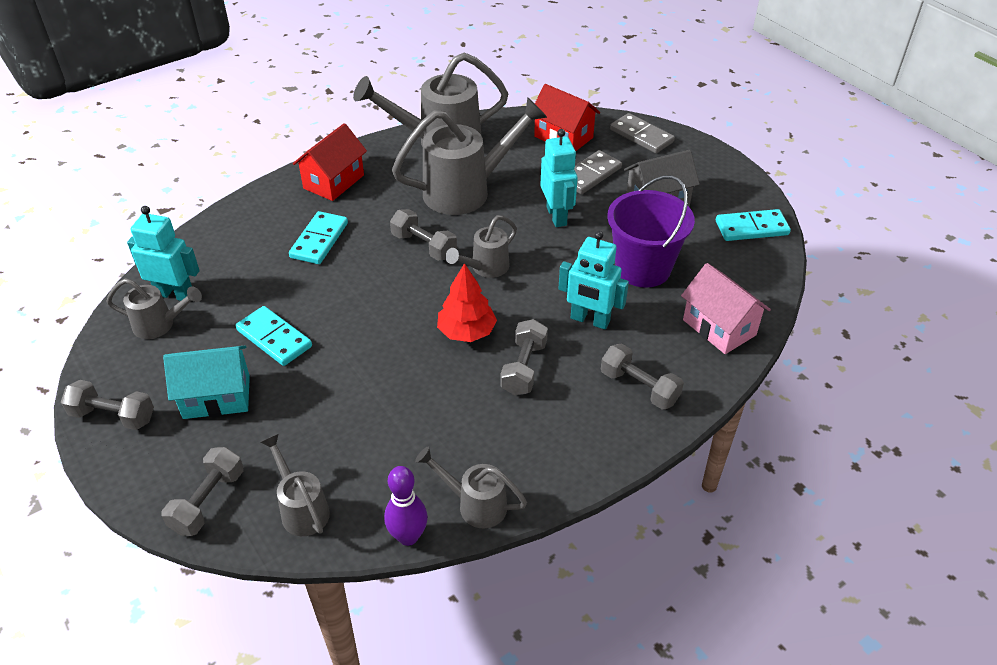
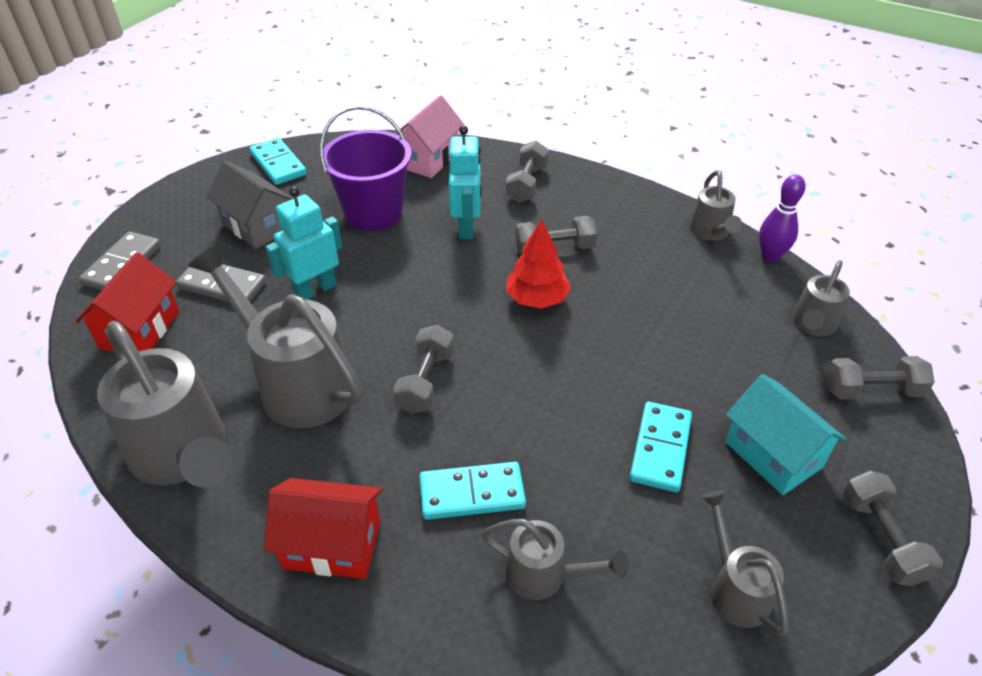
camera: 115 degrees left, 0 degrees up
(175, 294) = (675, 609): turquoise robot -> none
(485, 268) = (435, 317): grey watering can -> grey watering can (545, 576)

